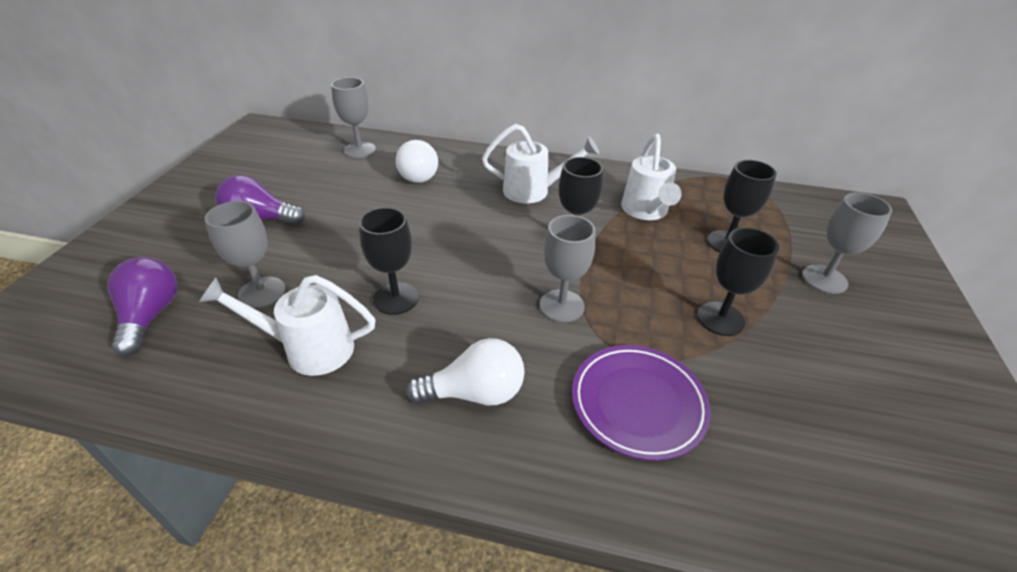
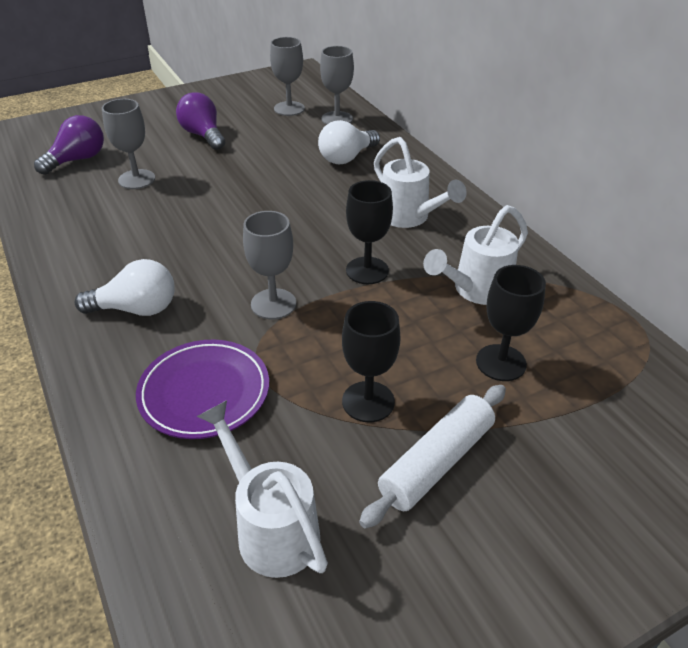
camera: 50 degrees right, 0 degrees up
(309, 349) = (107, 224): white watering can -> white watering can (271, 527)
(396, 298) = (190, 228): black goblet -> none
(475, 393) = (136, 309): white light bulb -> white light bulb turned 45 degrees counterclockwise
(803, 321) = (436, 462): none -> white rolling pin
(824, 279) = (536, 458): grey goblet -> grey goblet (289, 108)

